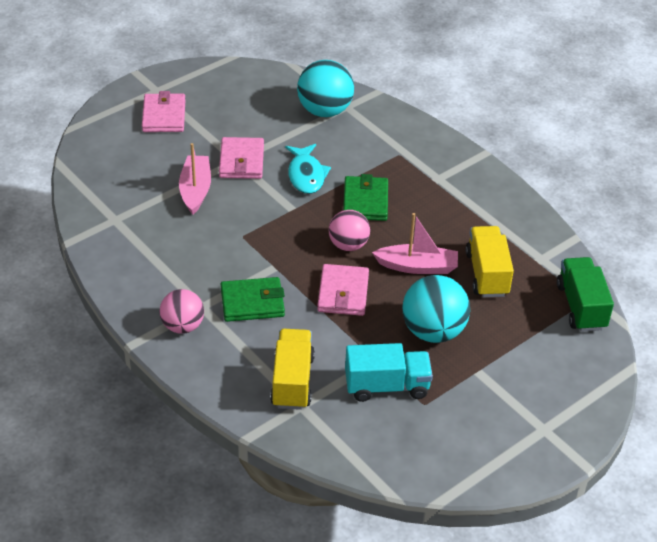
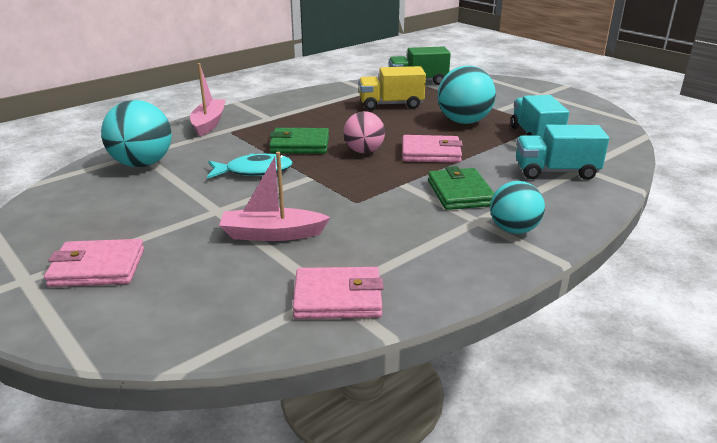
camera: 90 degrees left, 15 degrees down
(183, 326) = (513, 230): pink ball -> turquoise ball
(241, 161) = (220, 207): pink wallet -> pink wallet (338, 298)
(292, 381) = (555, 172): yellow truck -> turquoise truck
(417, 266) = (387, 126): pink boat -> pink boat (209, 123)

